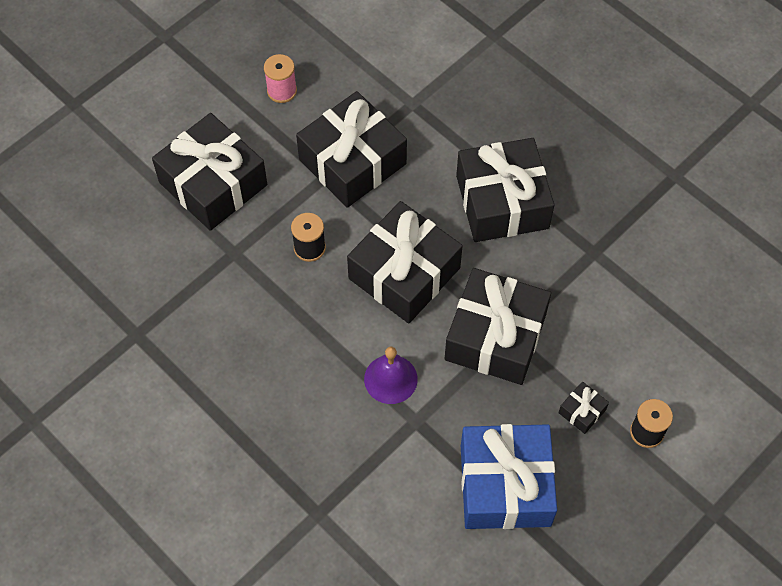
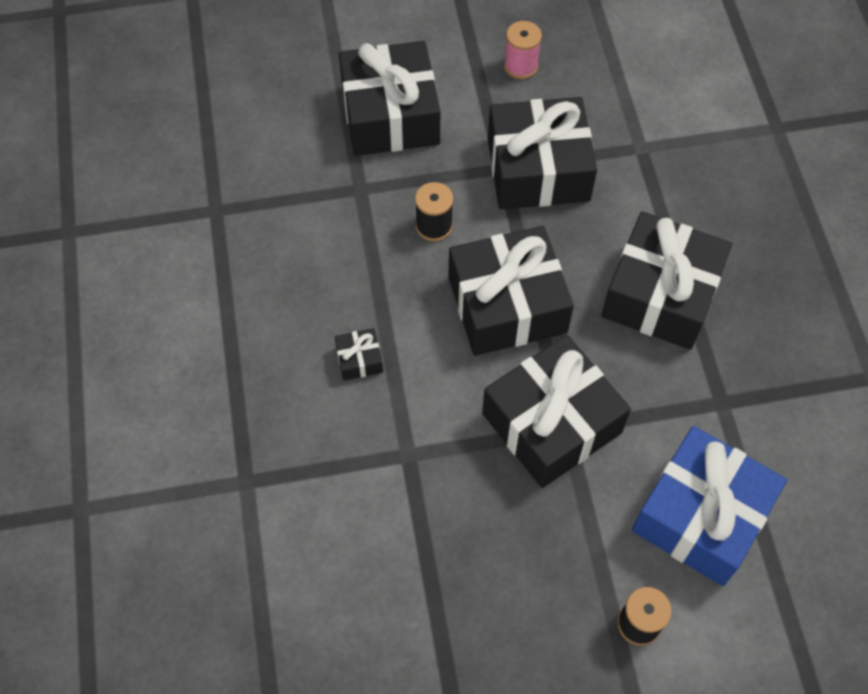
camera: 35 degrees right, 0 degrees up
(390, 379) = (415, 398): purple bell -> none
(505, 485) = (447, 577): blue gift -> blue gift (701, 515)
(582, 411) = (585, 556): black gift -> black gift (359, 359)

